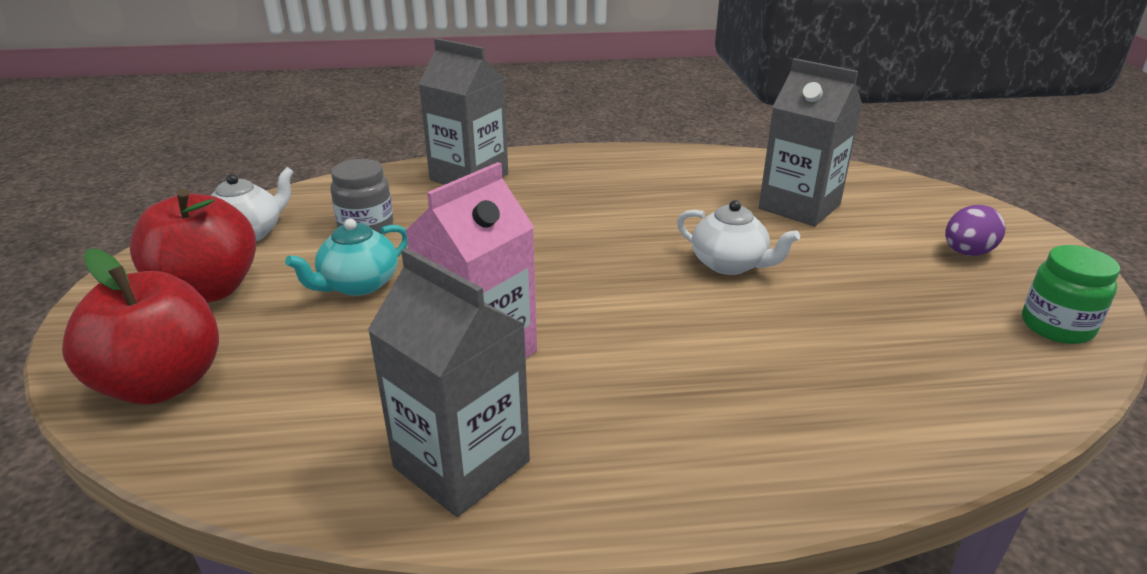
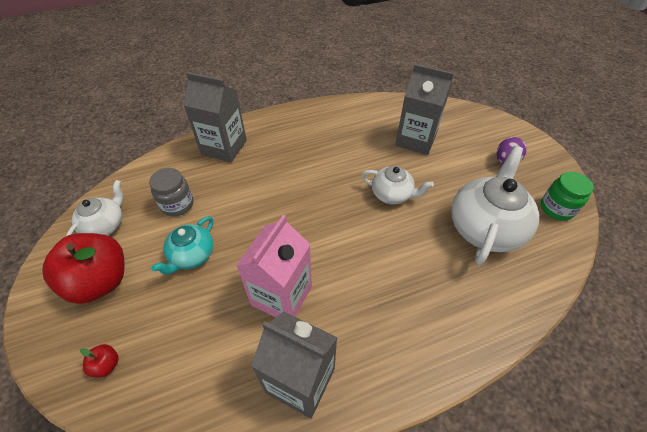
camera: 15 degrees left, 20 degrees up
(162, 383) = (106, 365): red apple -> red apple, size x0.40
(896, 329) = (485, 227): none -> white teapot

